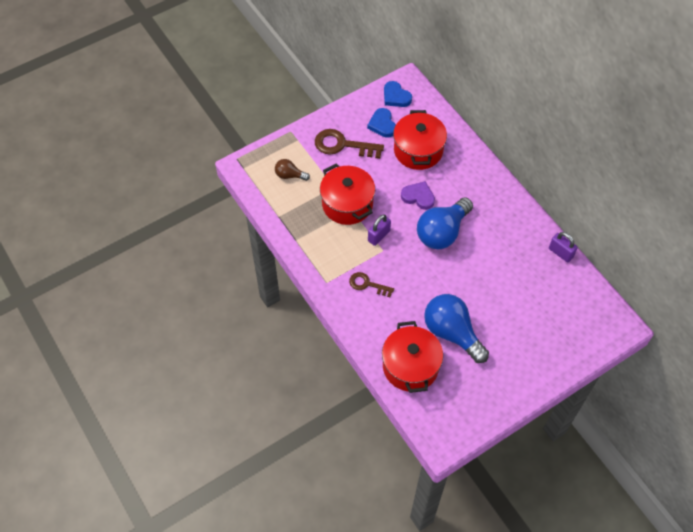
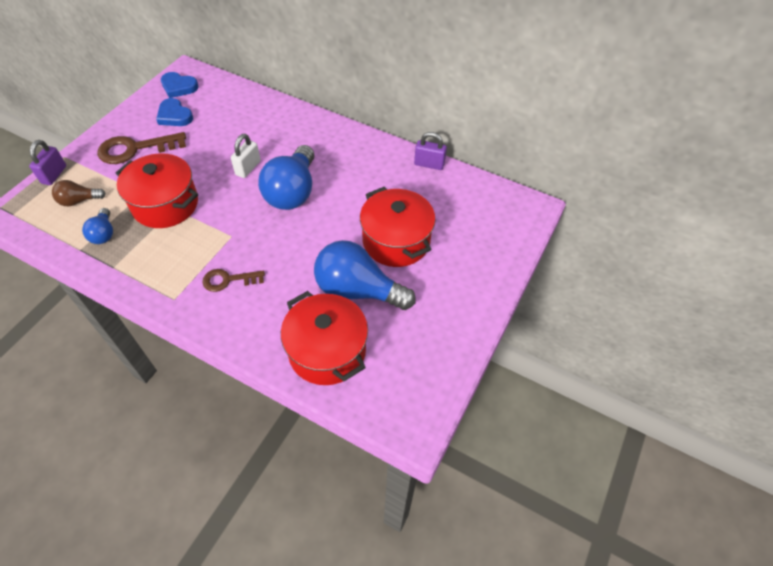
camera: 30 degrees left, 5 degrees down
(298, 210) = (104, 233): none -> blue light bulb
(379, 236) = (219, 223): purple padlock -> purple padlock (54, 175)
(418, 150) = (226, 126): red pot -> red pot (396, 241)
(418, 197) = (248, 168): purple heart -> white padlock

